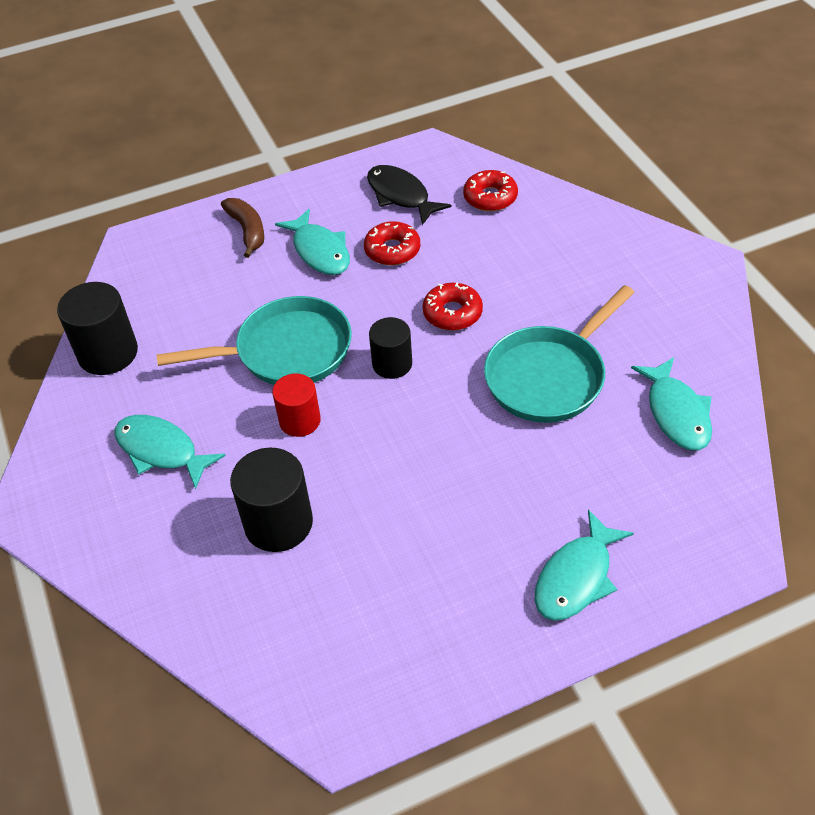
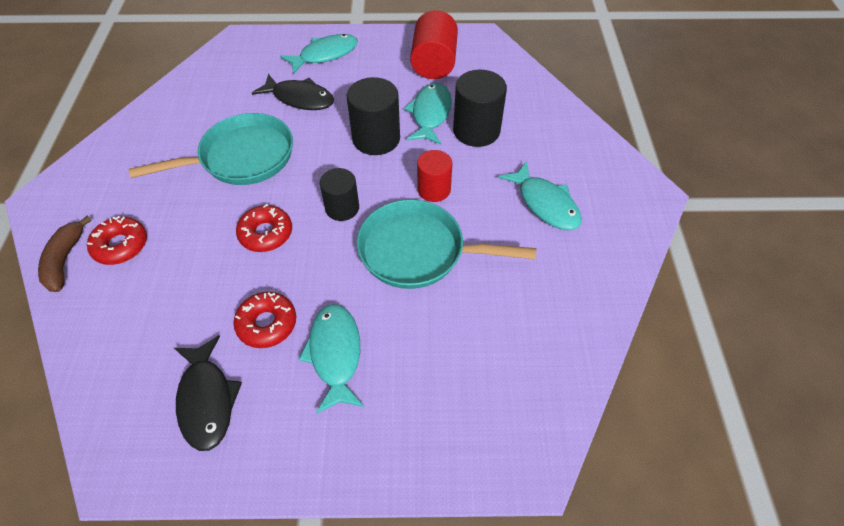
camera: 160 degrees left, 5 degrees up
(108, 353) = (579, 312): black cylinder -> black cylinder (376, 138)
(247, 231) = (396, 421): brown banana -> brown banana (65, 260)
(394, 629) = (434, 63): none -> red cylinder
(490, 197) = (126, 352): red donut -> red donut (121, 245)
(549, 483) = (300, 98): none -> black fish
(676, 413) = (190, 108): turquoise fish -> turquoise fish (430, 114)

